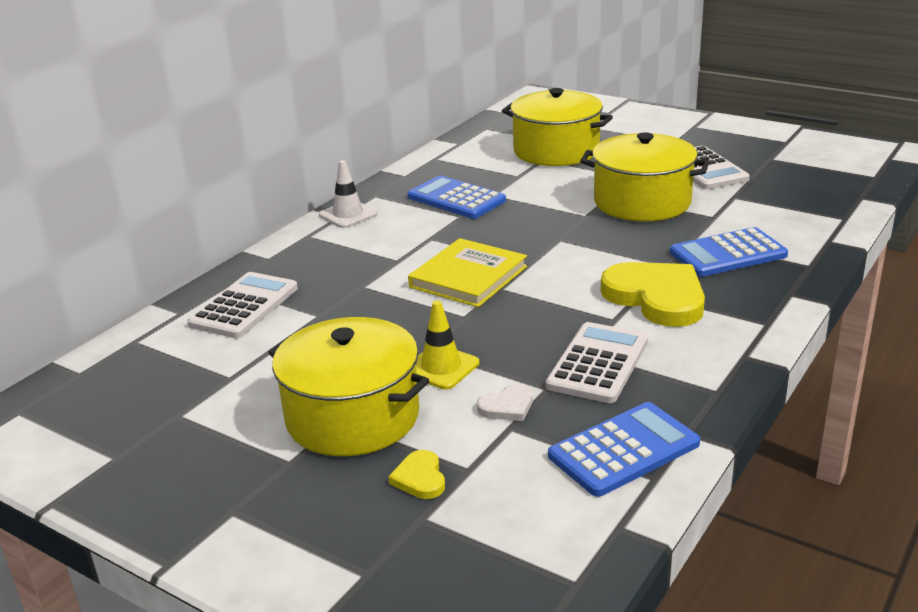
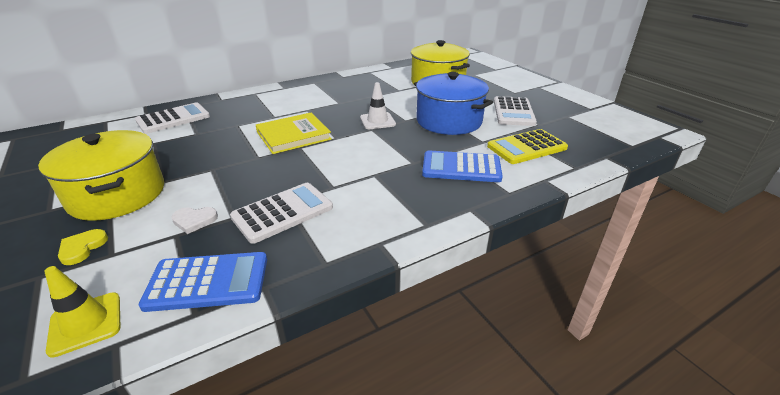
camera: 25 degrees right, 5 degrees up
(348, 215) = (287, 88): white traffic cone -> white traffic cone (377, 121)
(441, 367) = (201, 182): yellow traffic cone -> yellow traffic cone (85, 323)
(456, 199) = (350, 93): blue calculator -> none
(642, 202) = (449, 121): yellow pot -> blue pot
(656, 297) = (377, 181): yellow heart -> none
(770, 210) = (526, 147): none -> yellow calculator

